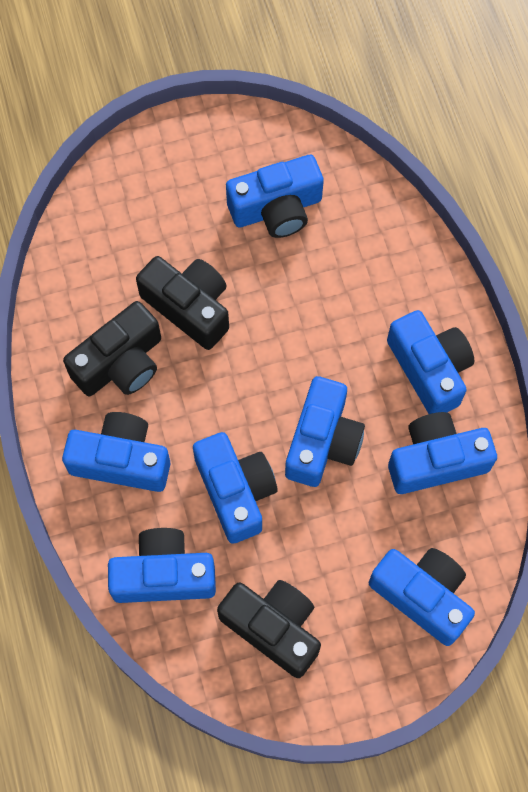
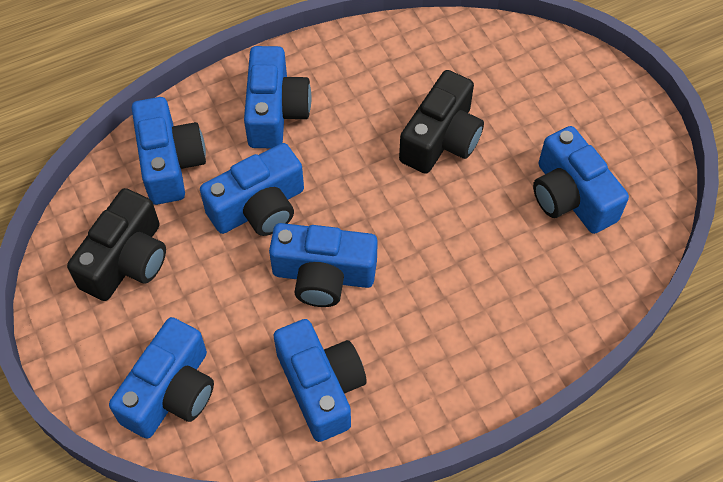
camera: 80 degrees right, 10 degrees down
(120, 363) = (371, 94): black camera -> none
(429, 369) = (424, 367): blue camera -> none

